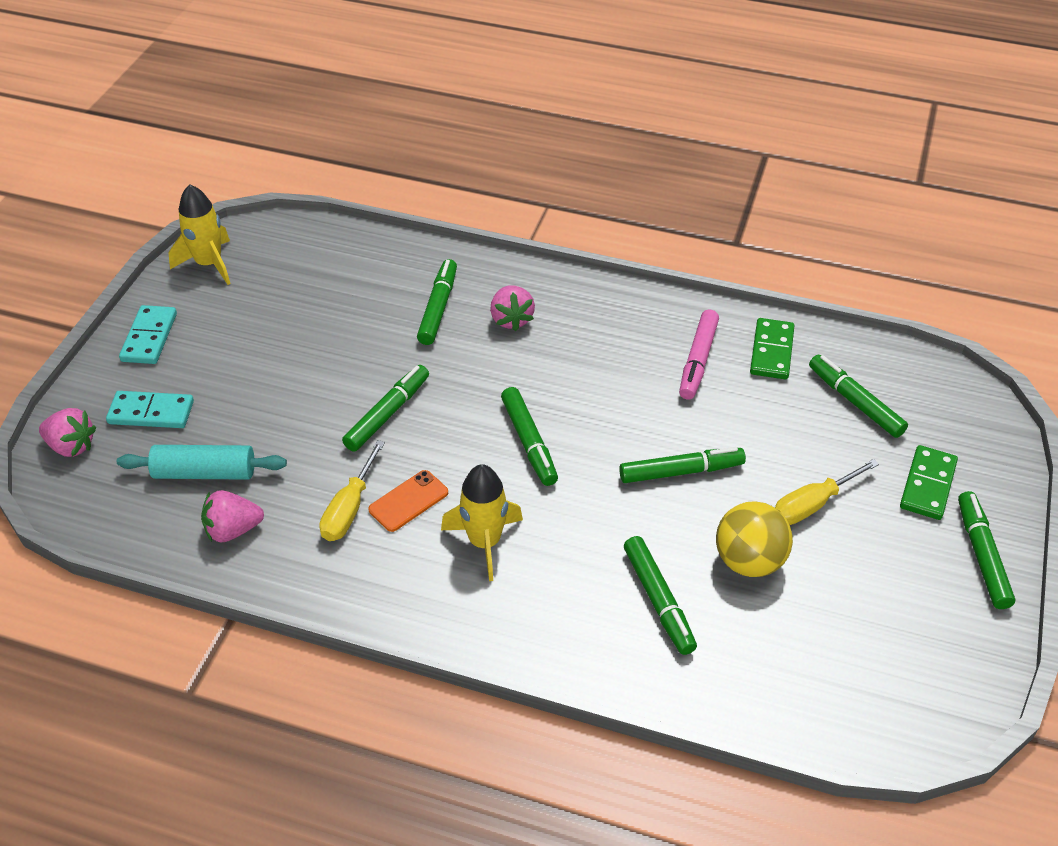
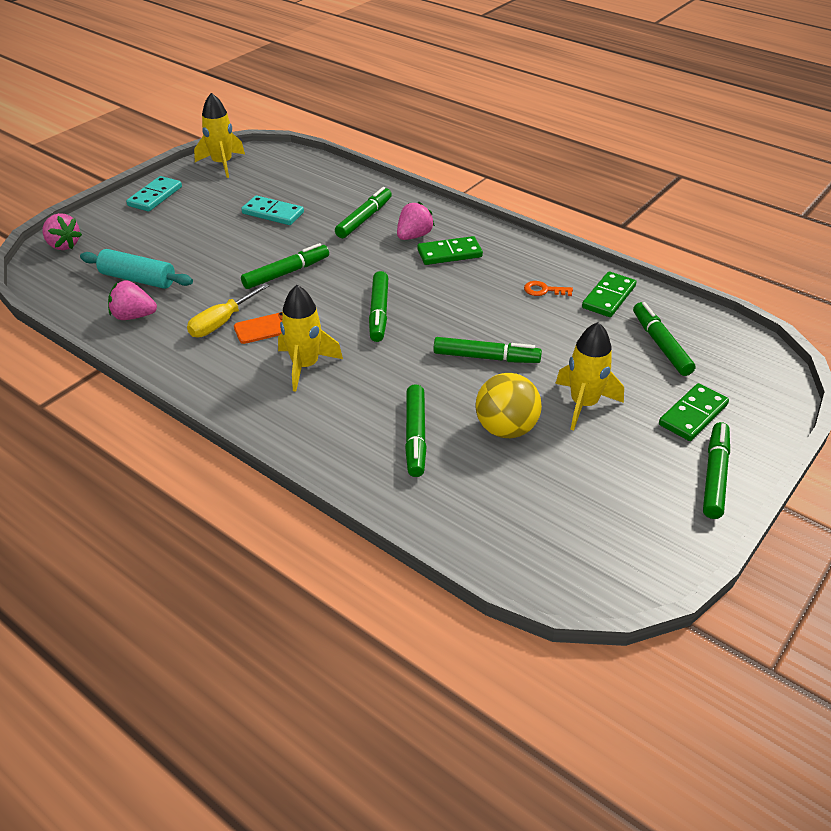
camera: 20 degrees right, 5 degrees down
(151, 412) = (127, 238): turquoise domino -> turquoise domino (273, 213)
(511, 319) = (414, 236): pink strawberry -> pink strawberry turned 150 degrees counterclockwise
(566, 335) = (449, 253): none -> green domino
(698, 360) = (544, 290): pink marker -> orange key
(813, 504) = (583, 404): yellow screwdriver -> yellow rocket

